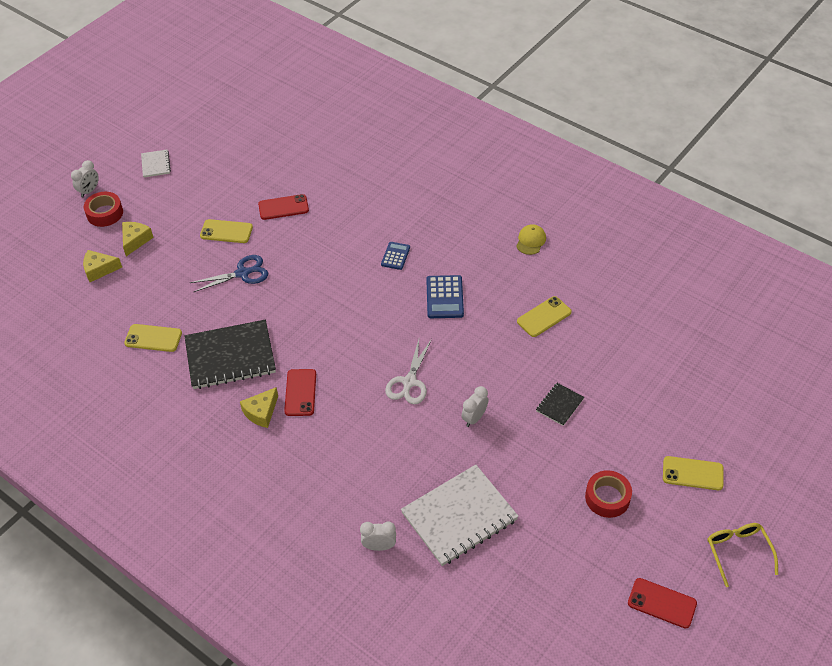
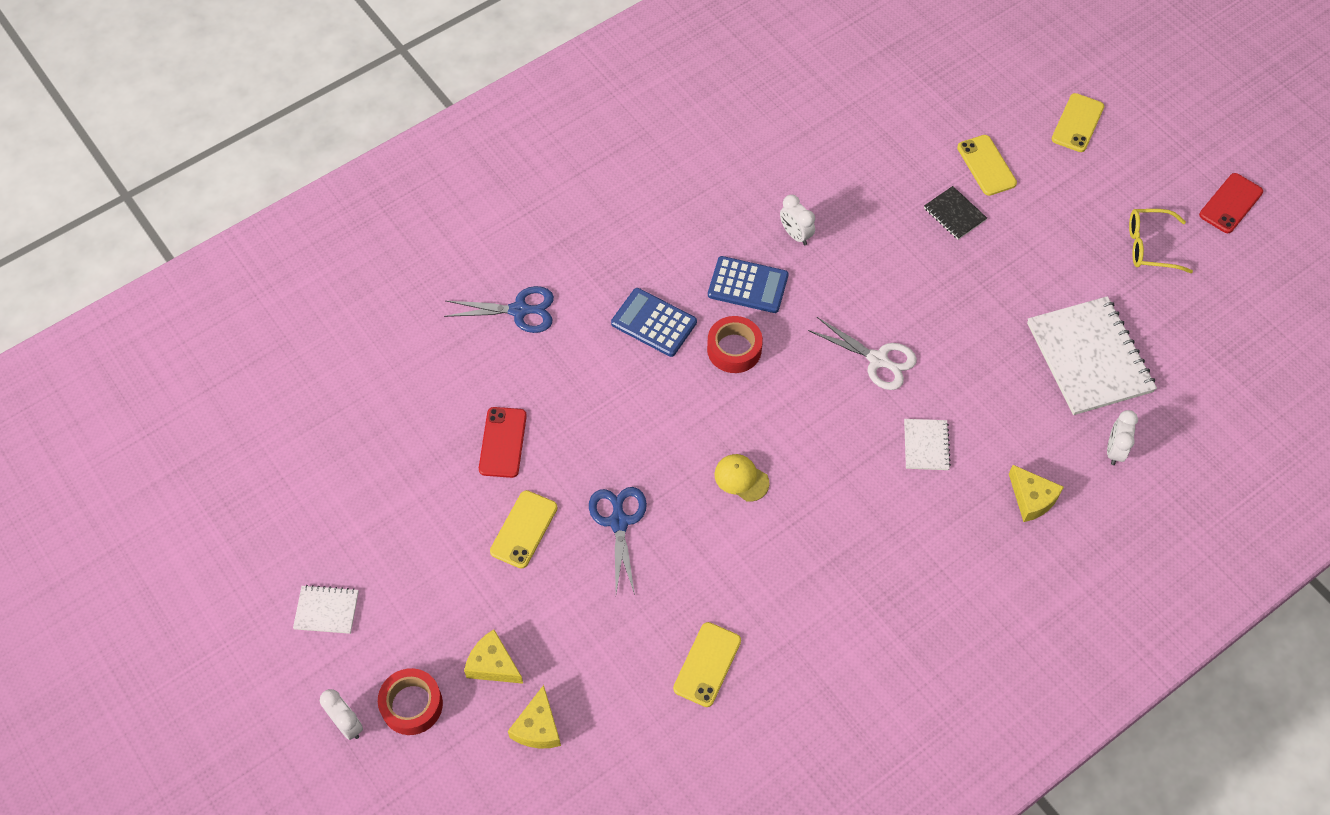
camera: 75 degrees left, 10 degrees up
(230, 356) = (772, 565): black notebook -> none
(261, 412) = (881, 543): yellow cheese -> yellow cheese (1032, 499)
(300, 392) = (861, 489): red phone -> none
(347, 424) = (926, 445): none -> white notebook
(381, 191) = (519, 310): none -> blue scissors
(395, 256) = (653, 323): blue calculator -> blue calculator, size x1.57
(474, 418) = (952, 305): white clock -> white clock (795, 235)
(531, 241) = (682, 165): yellow cap -> yellow cap (741, 478)
(544, 317) = (815, 189): yellow phone -> yellow phone (986, 165)
(607, 498) = (1092, 209): red tape -> red tape (734, 349)
(738, 552) = (1181, 119): yellow glasses -> yellow glasses (1150, 246)

